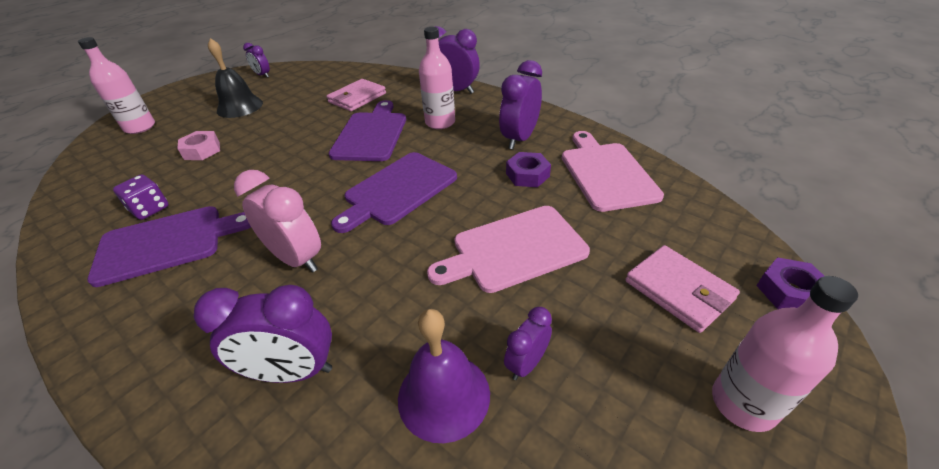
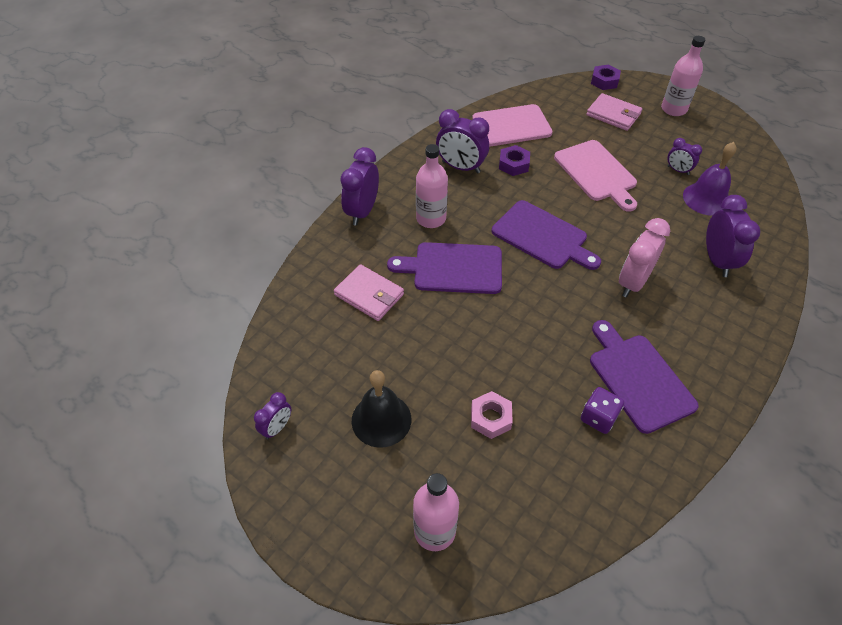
camera: 95 degrees left, 10 degrees up
(679, 290) = (613, 114): pink wallet -> pink wallet turned 75 degrees clockwise

